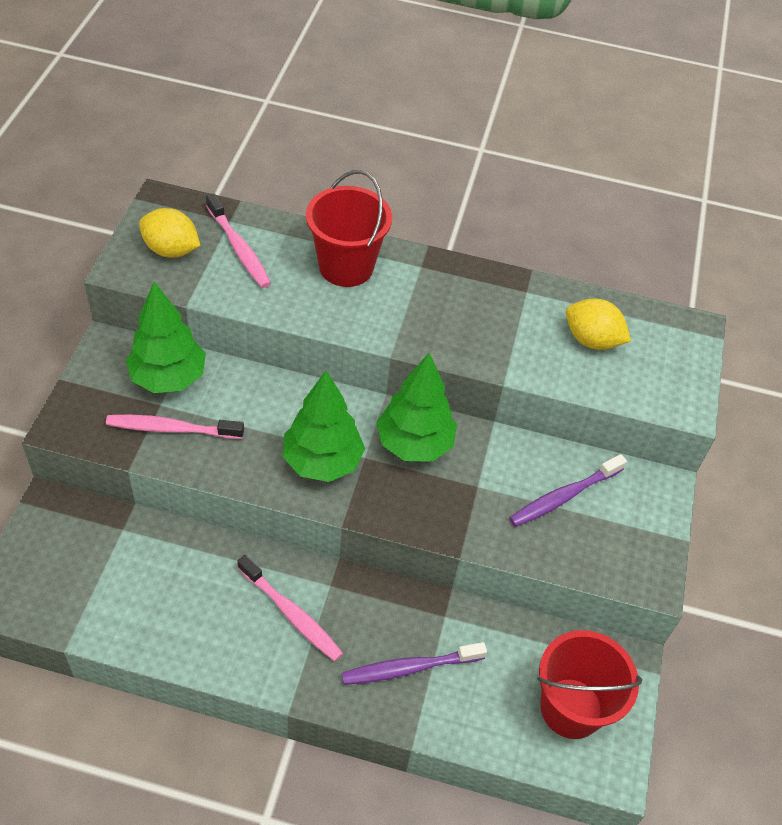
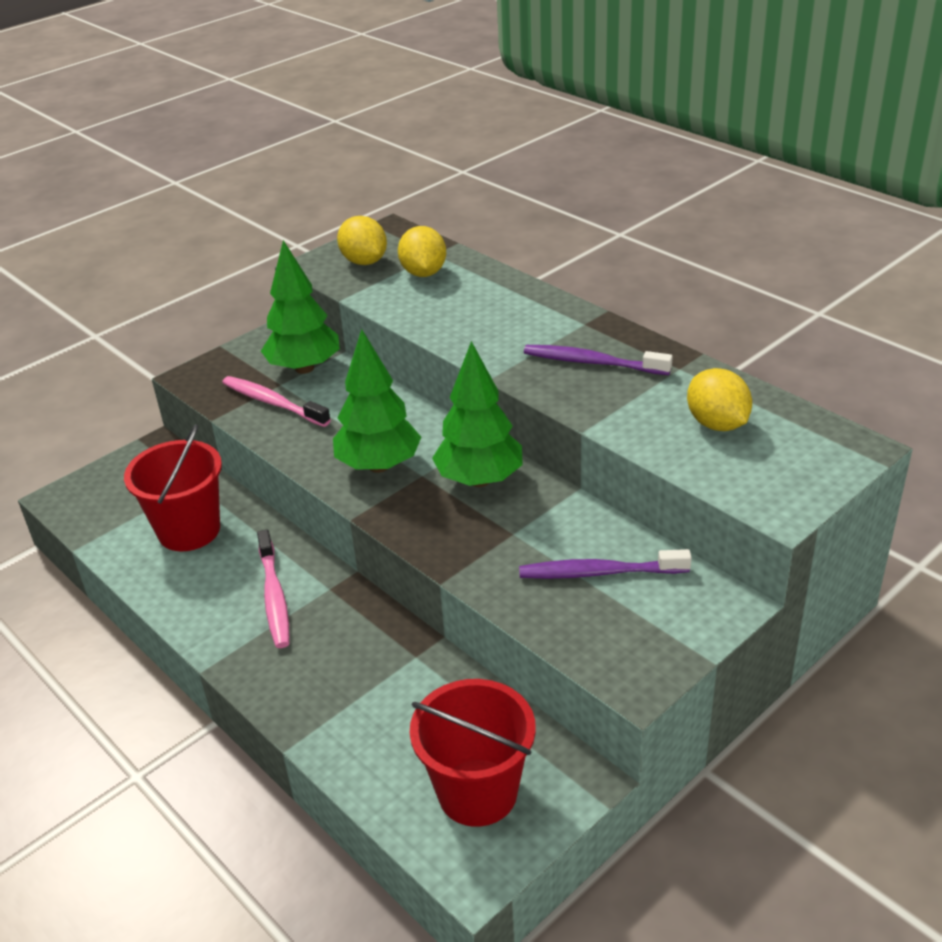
camera: 40 degrees right, 15 degrees down
(239, 248) = (423, 273): pink toothbrush -> yellow lemon
(346, 266) = (509, 307): red bucket -> red bucket (189, 530)
(409, 668) = (342, 684): purple toothbrush -> purple toothbrush (592, 362)

